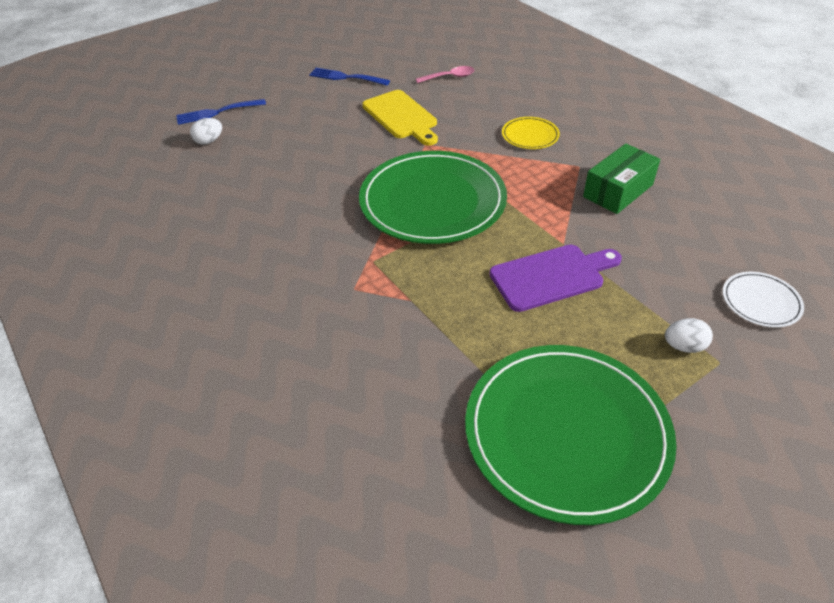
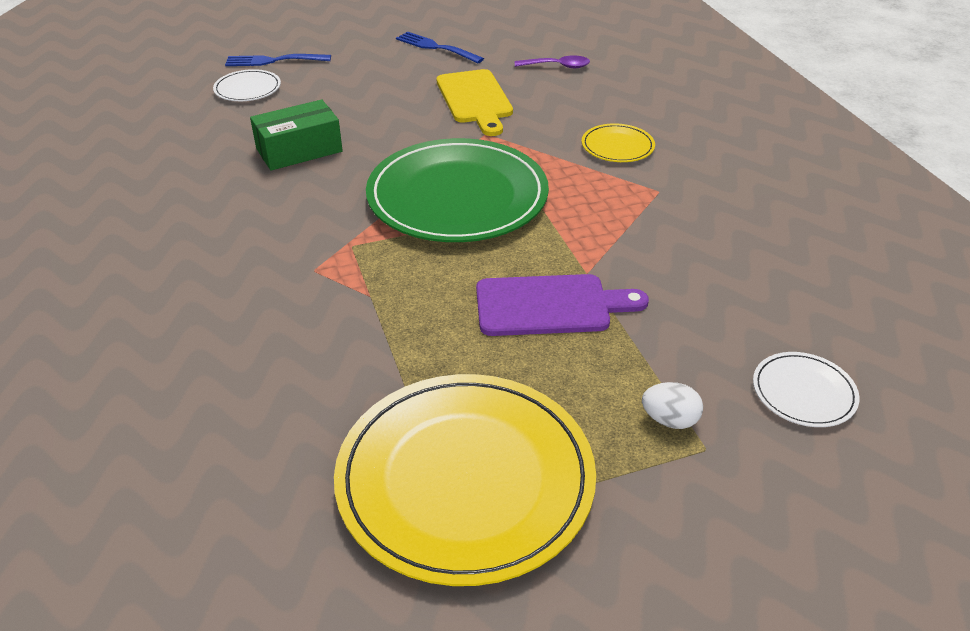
camera: 15 degrees right, 5 degrees down
(209, 141) = (247, 89): white egg -> white plate
(449, 77) = (557, 66): pink spoon -> purple spoon
(566, 433) = (465, 479): green plate -> yellow plate
(618, 191) = (691, 228): green box -> green box (299, 150)

